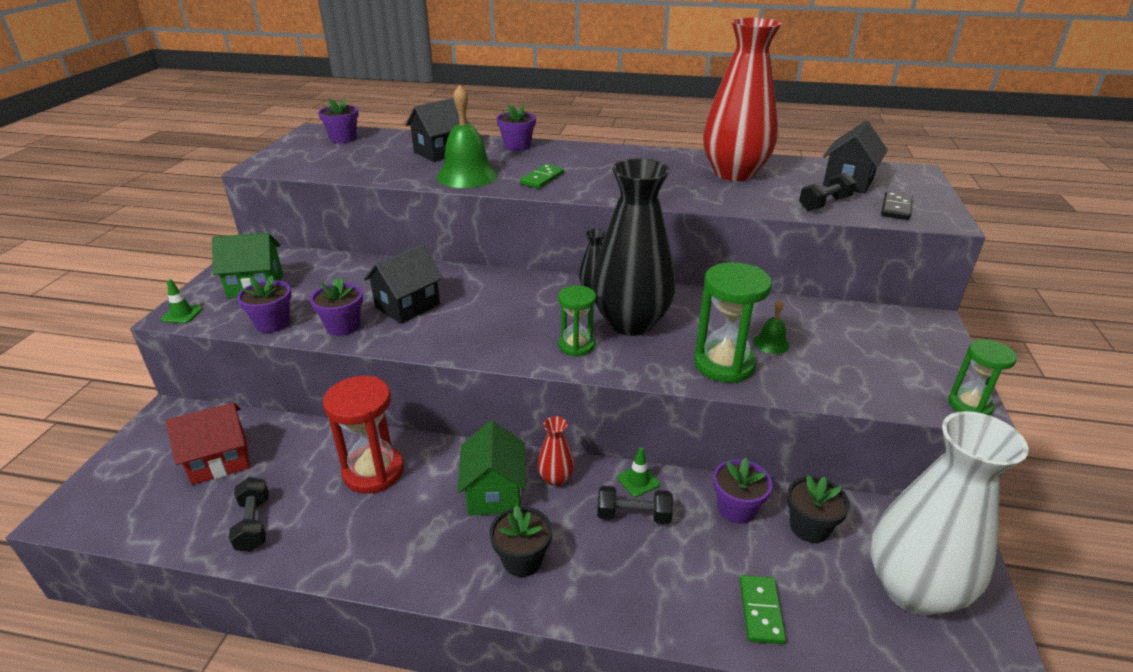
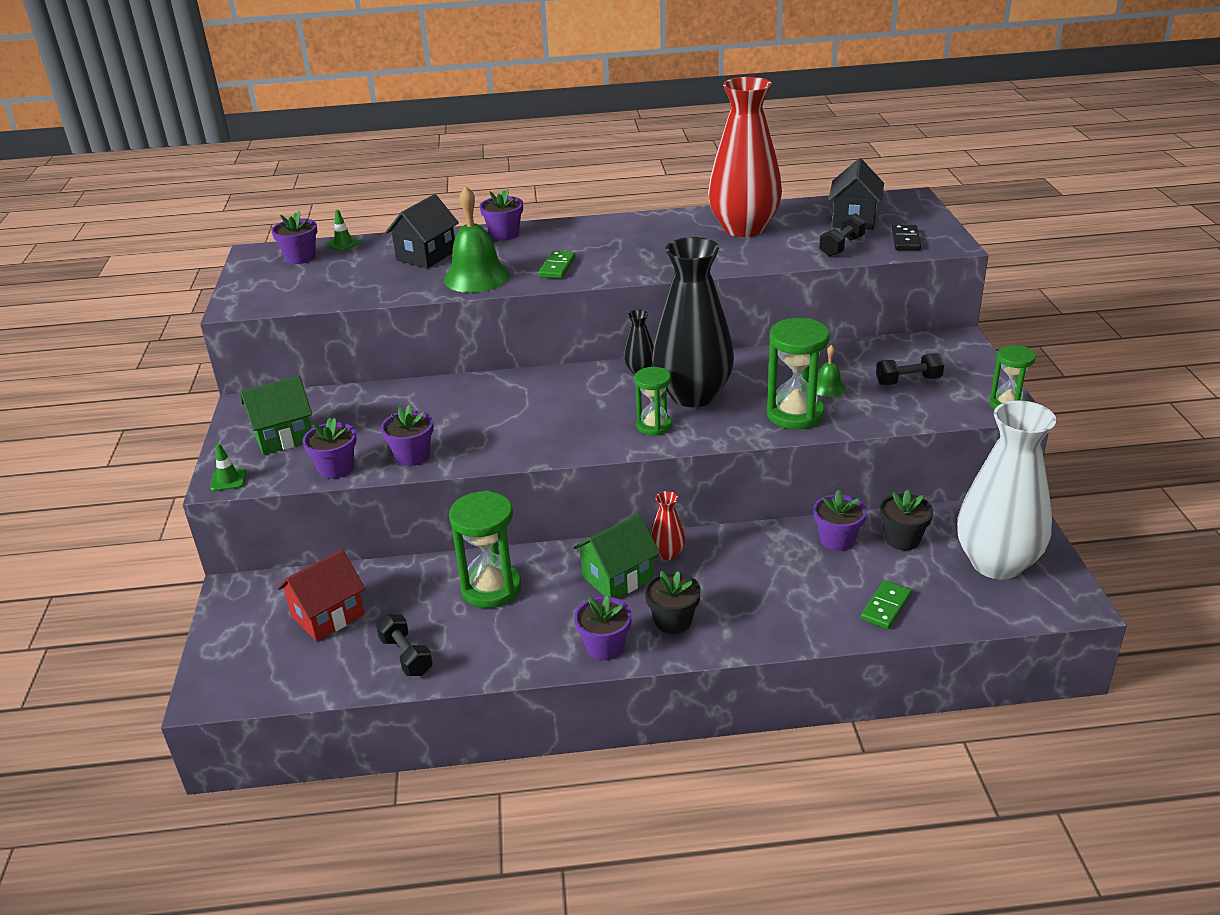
camera: 15 degrees left, 0 degrees up
(373, 471) = (491, 588): red hourglass -> green hourglass
(407, 306) = (464, 424): black house -> none
(439, 571) = (604, 647): none -> purple flower pot
(494, 492) = (618, 578): green house -> green house turned 75 degrees clockwise
(633, 515) = (752, 566): black dumbbell -> black dumbbell (908, 381)
(638, 481) = (742, 538): green traffic cone -> green traffic cone (343, 243)
(760, 611) = (885, 607): green domino -> green domino turned 45 degrees clockwise

